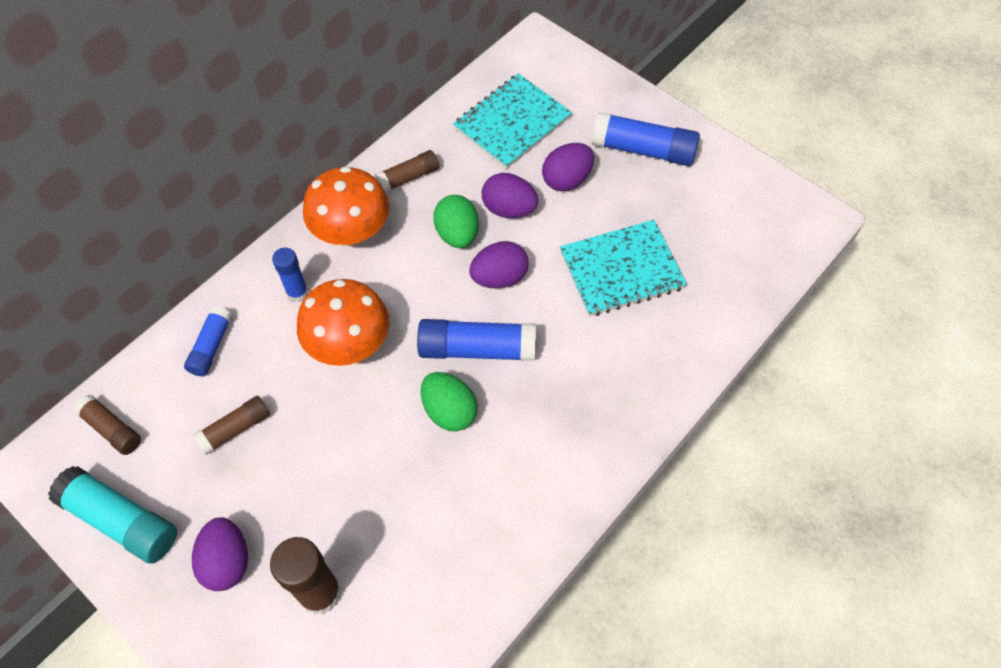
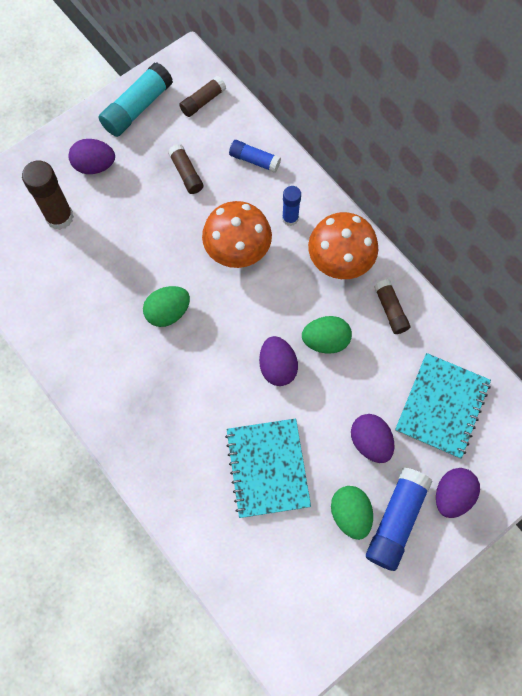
camera: 100 degrees right, 10 degrees up
(477, 349) = (215, 339): blue glue stick -> none
(509, 209) = (345, 386): purple egg -> purple egg (452, 495)
(512, 123) = (442, 406): turquoise notebook -> turquoise notebook turned 60 degrees clockwise
(648, 188) = (350, 514): none -> green egg

